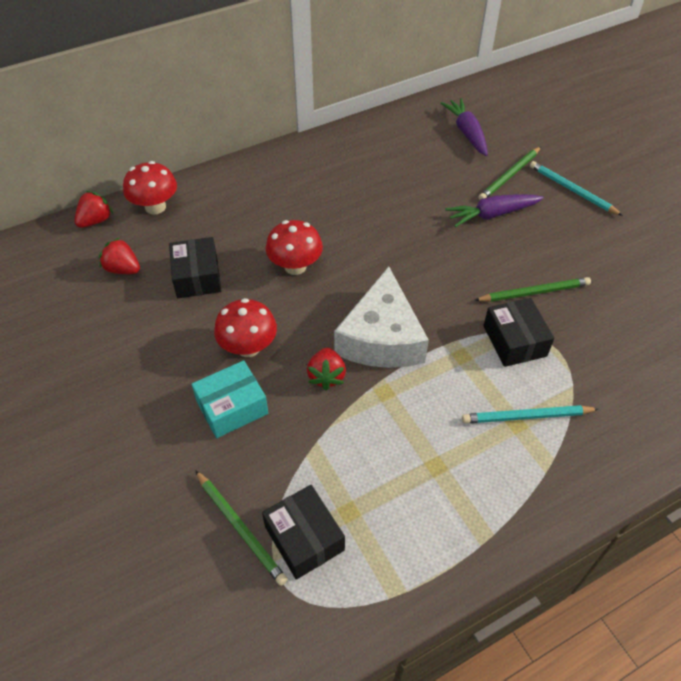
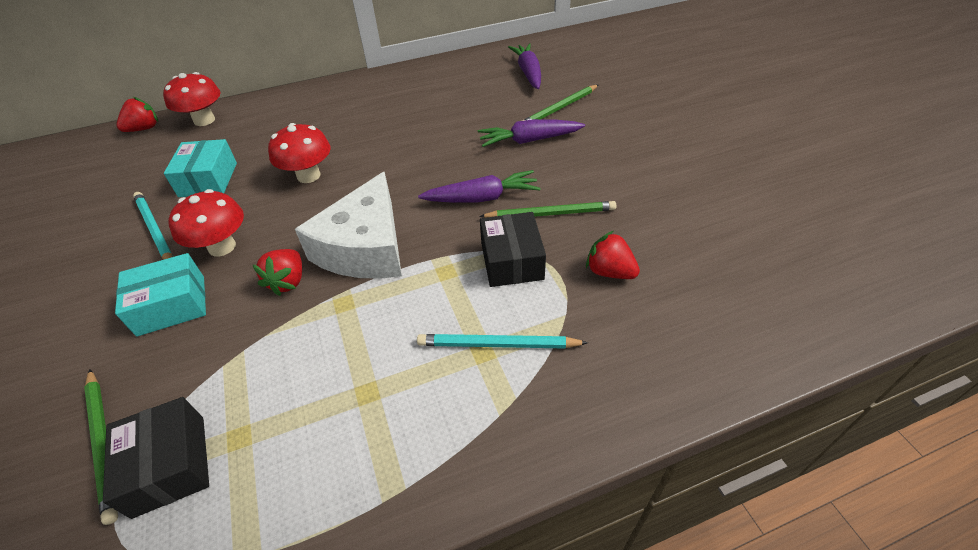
camera: 10 degrees right, 5 degrees down
(123, 269) = (143, 169): red strawberry -> red strawberry (609, 271)
(197, 277) = (208, 179): black box -> turquoise box
(469, 280) = (482, 198): none -> purple carrot
(572, 190) = (621, 123): turquoise pencil -> turquoise pencil (154, 230)

